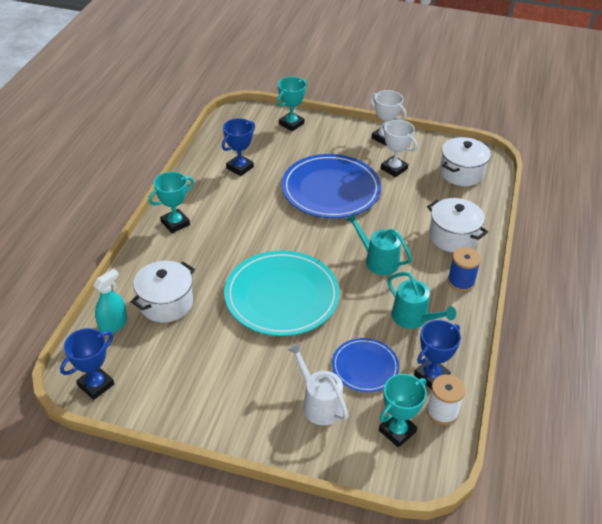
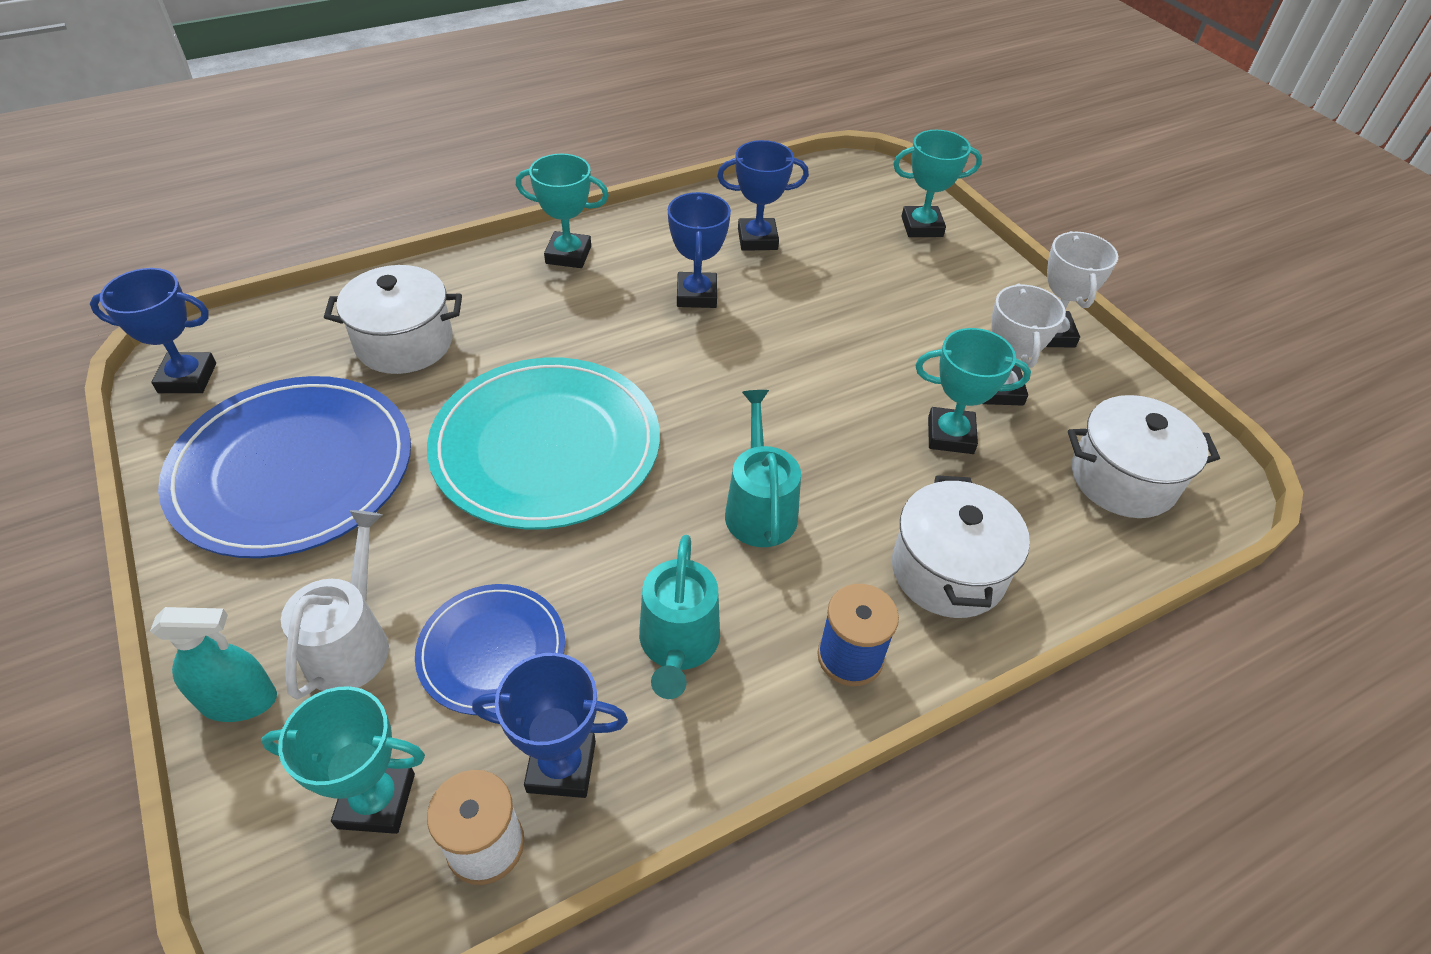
camera: 45 degrees right, 5 degrees up
(113, 325) = (314, 323): turquoise spray bottle -> turquoise spray bottle (239, 701)
(250, 204) = (697, 295): none -> blue trophy
(331, 189) = (845, 352): blue plate -> blue plate (293, 470)
(400, 194) = (950, 435): none -> turquoise trophy

